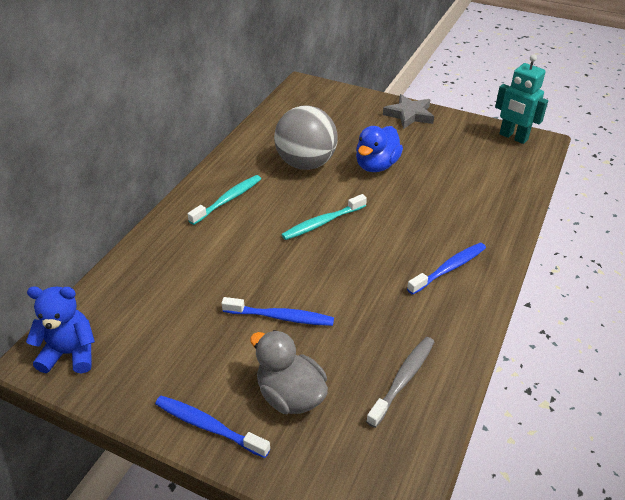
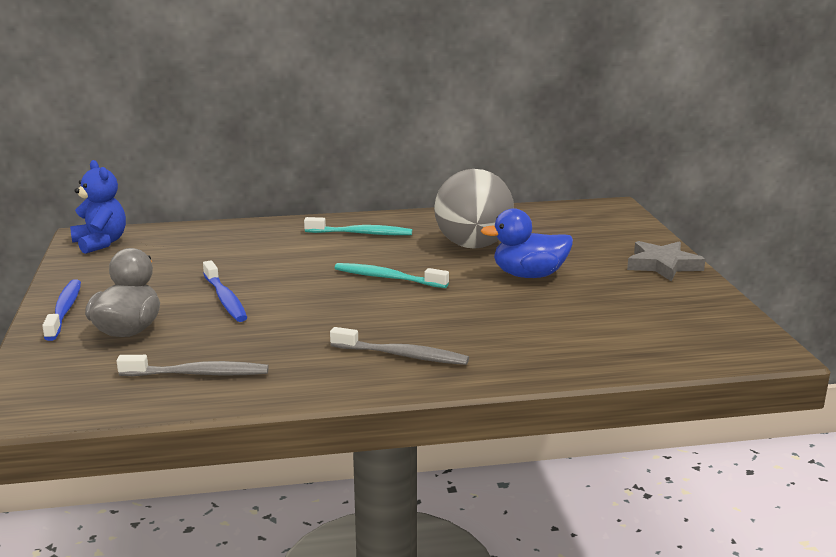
camera: 55 degrees right, 20 degrees down
(449, 268) = (402, 355): blue toothbrush -> grey toothbrush
(513, 137) = (740, 331): turquoise robot -> none

